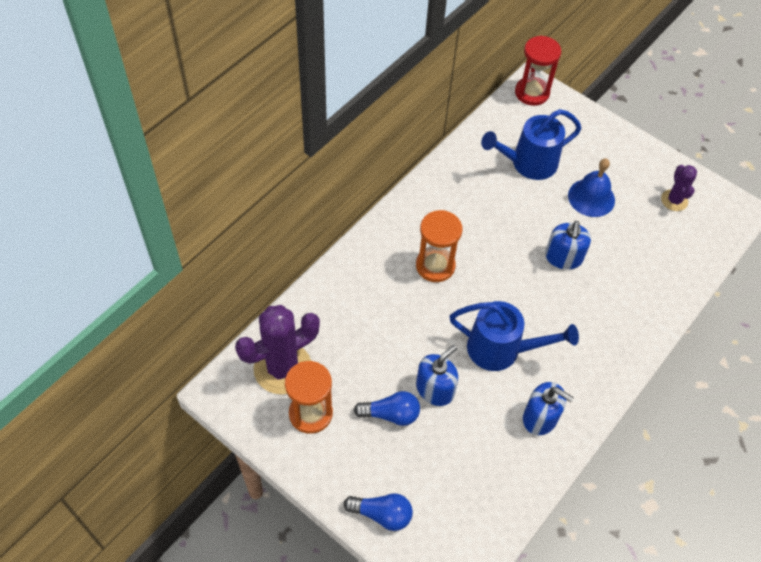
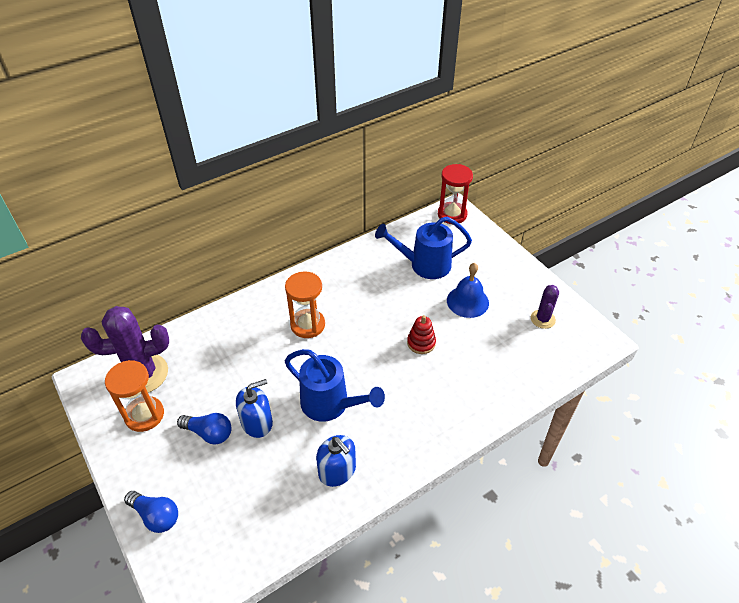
camera: 20 degrees right, 10 degrees down
(563, 257) = (421, 343): blue soap dispenser -> red stacking toy

